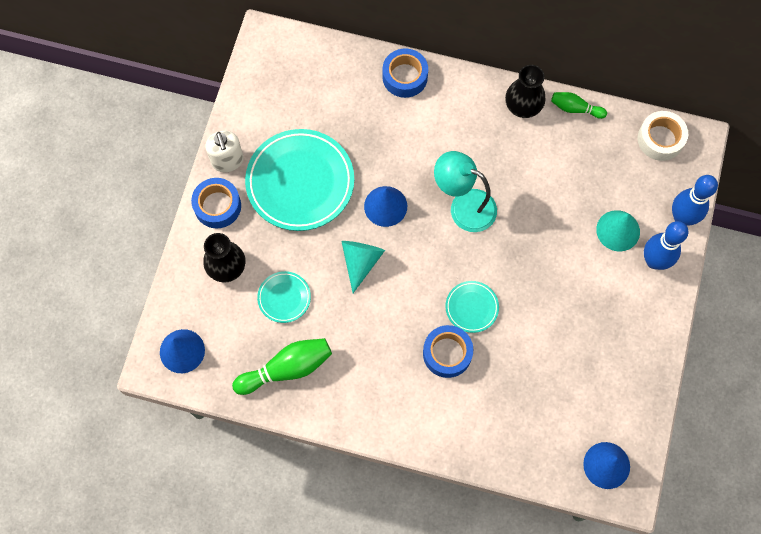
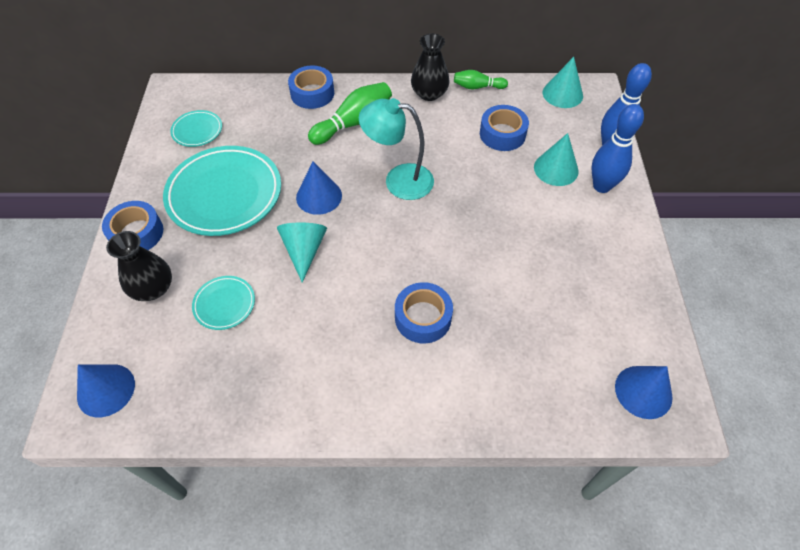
camera: 15 degrees left, 15 degrees down
(227, 161) = (144, 192): white soap dispenser -> none
(287, 369) = (239, 378): green bowling pin -> green bowling pin (354, 123)
(471, 307) = (435, 267): turquoise plate -> turquoise plate (197, 131)
(580, 176) = (502, 134): none -> blue tape
(660, 139) = (562, 94): white tape -> turquoise cone

